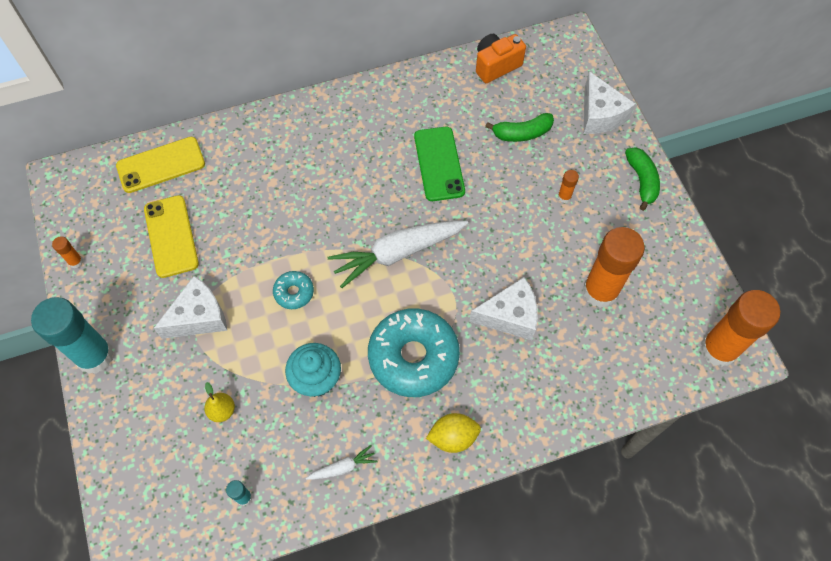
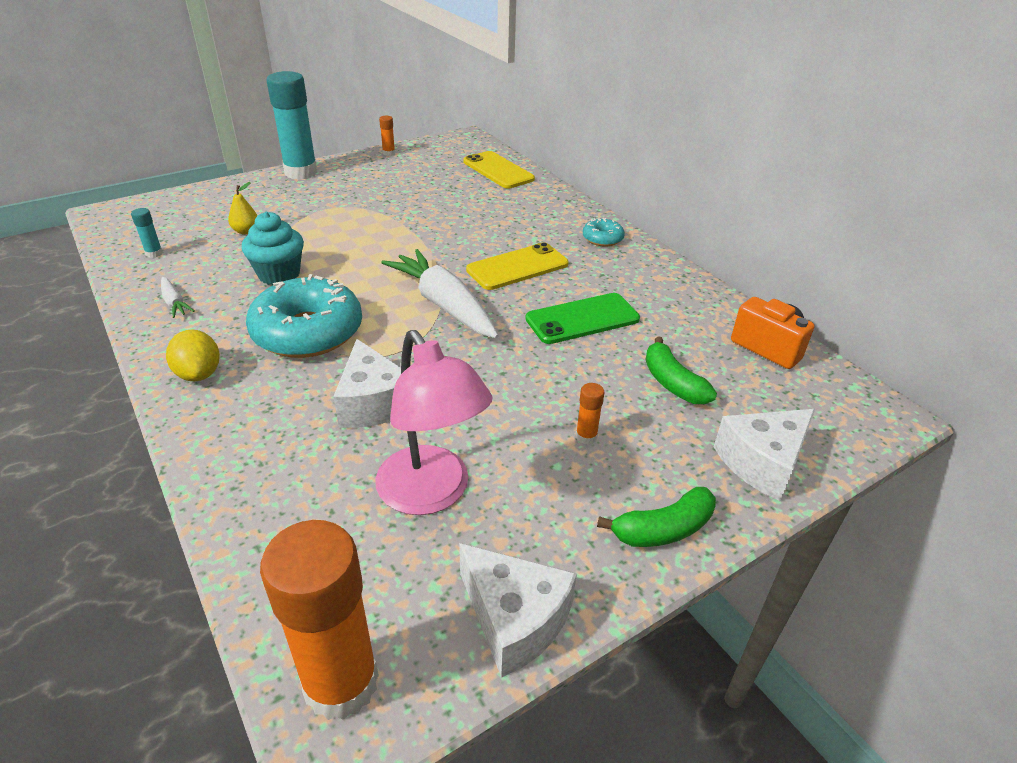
camera: 75 degrees right, 25 degrees down
(171, 236) = (425, 185): yellow phone -> yellow phone (517, 267)
(199, 317) = (344, 208): white cheese -> white cheese (515, 619)
(294, 292) = (379, 249): turquoise donut -> turquoise donut (602, 239)
(600, 291) = (432, 494): orange glue stick -> pink lamp

